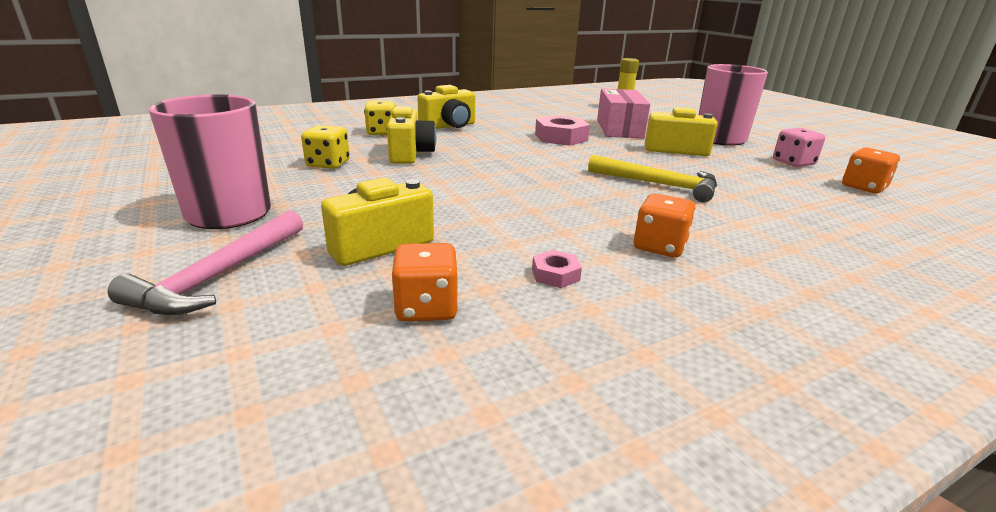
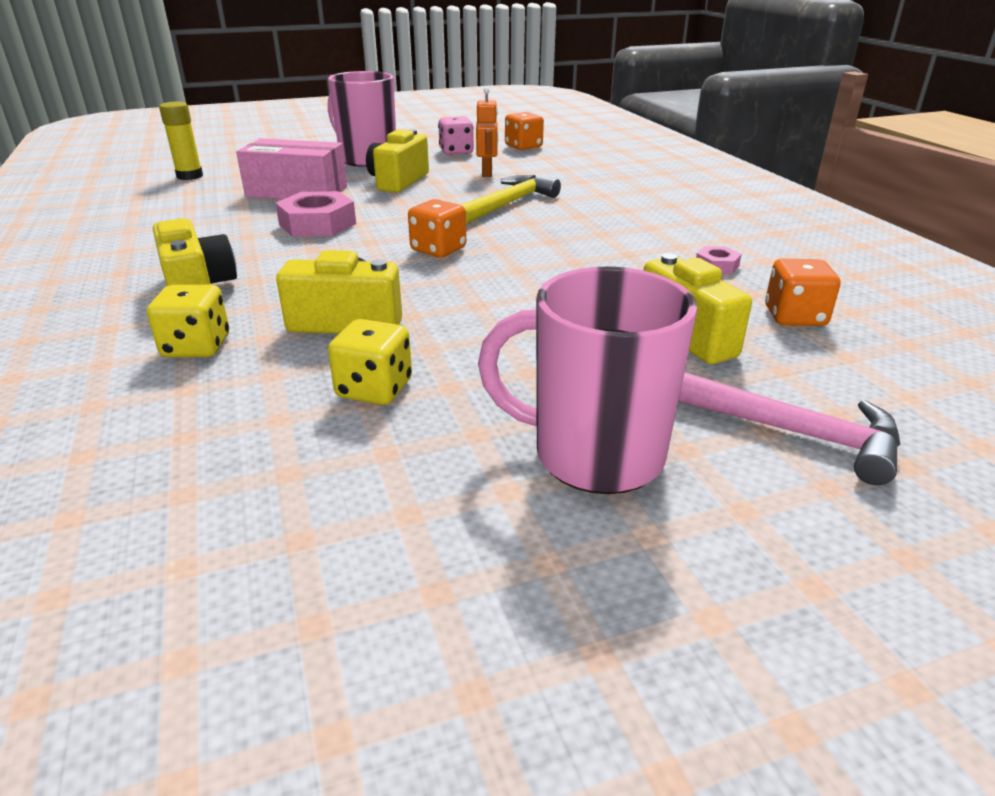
camera: 80 degrees left, 5 degrees up
(659, 246) = (653, 225): orange dice -> orange dice (438, 249)
(740, 175) = (487, 173): none -> orange robot

